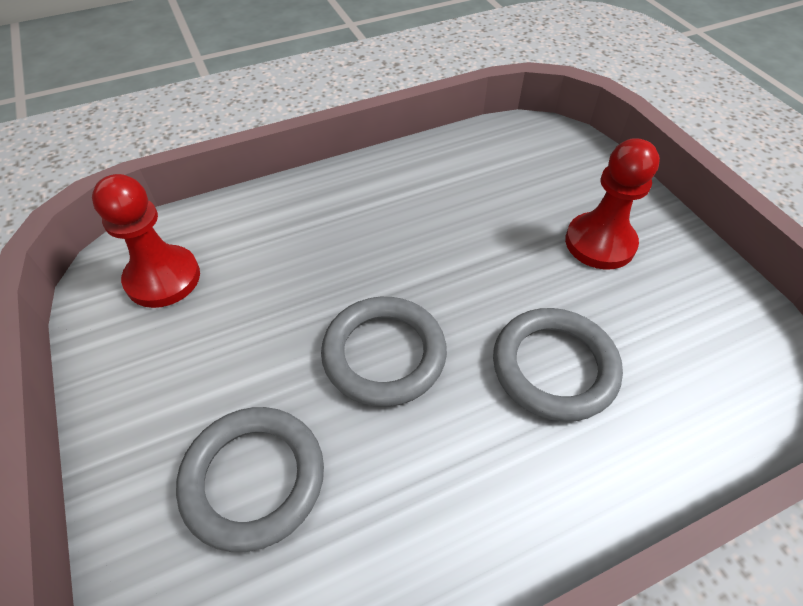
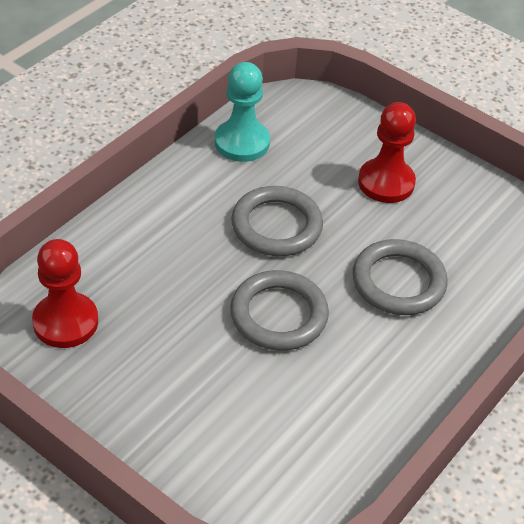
camera: 30 degrees left, 5 degrees down
(253, 479) = (243, 422): grey ring -> grey ring (276, 226)
(461, 157) = (242, 142): none -> turquoise pawn

